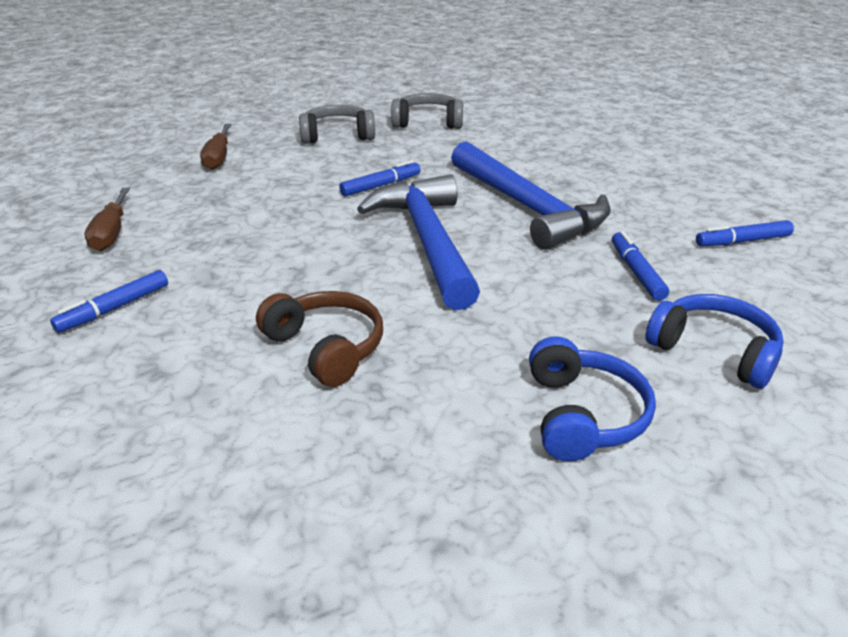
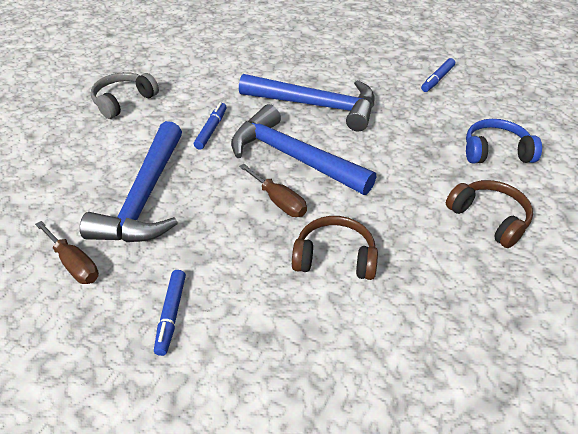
camera: 40 degrees left, 10 degrees up
(218, 158) = (59, 160): brown screwdriver -> brown screwdriver (279, 201)
(239, 212) = (145, 197): none -> blue hammer
(427, 122) = (172, 64): grey headphones -> none
(582, 415) = (489, 219): blue headphones -> brown headphones
(636, 272) = (416, 123): blue marker -> none

